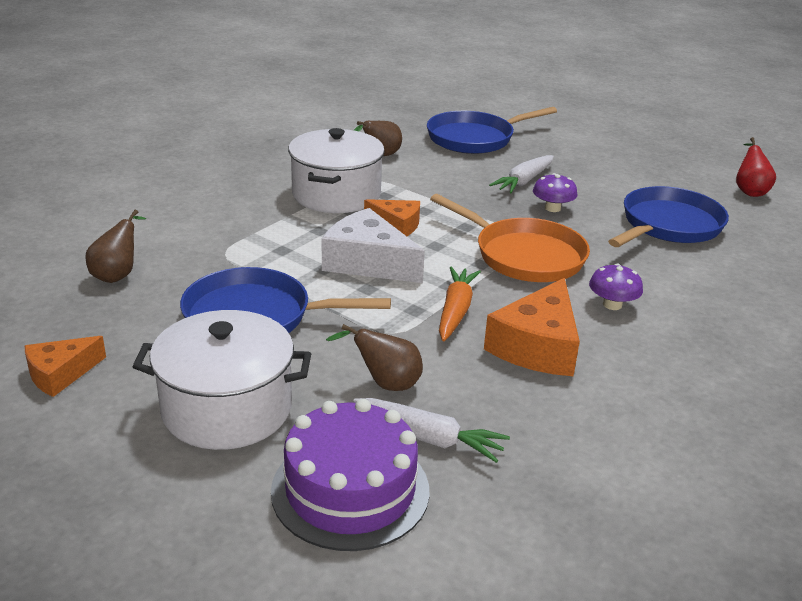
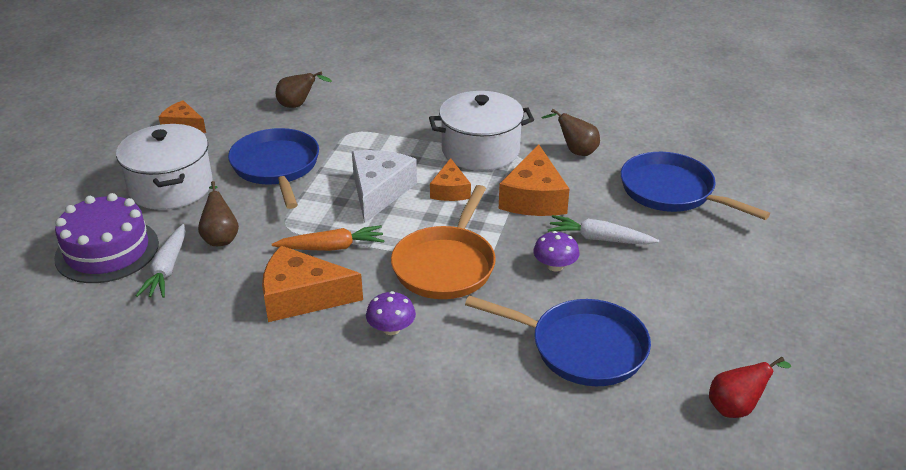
camera: 70 degrees right, 5 degrees up
(441, 191) = (534, 198): none -> orange cheese

